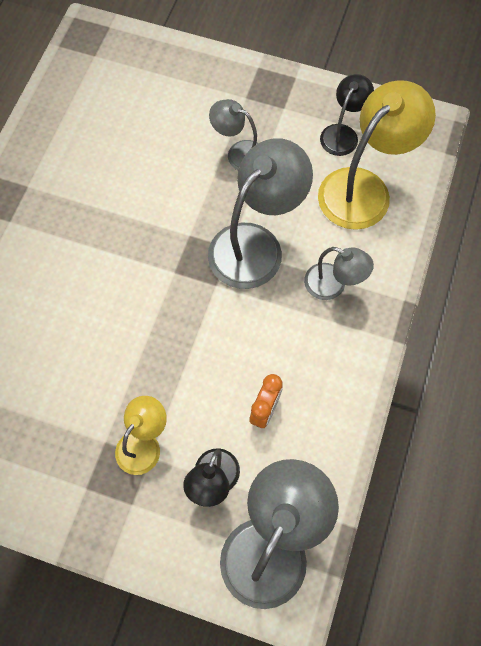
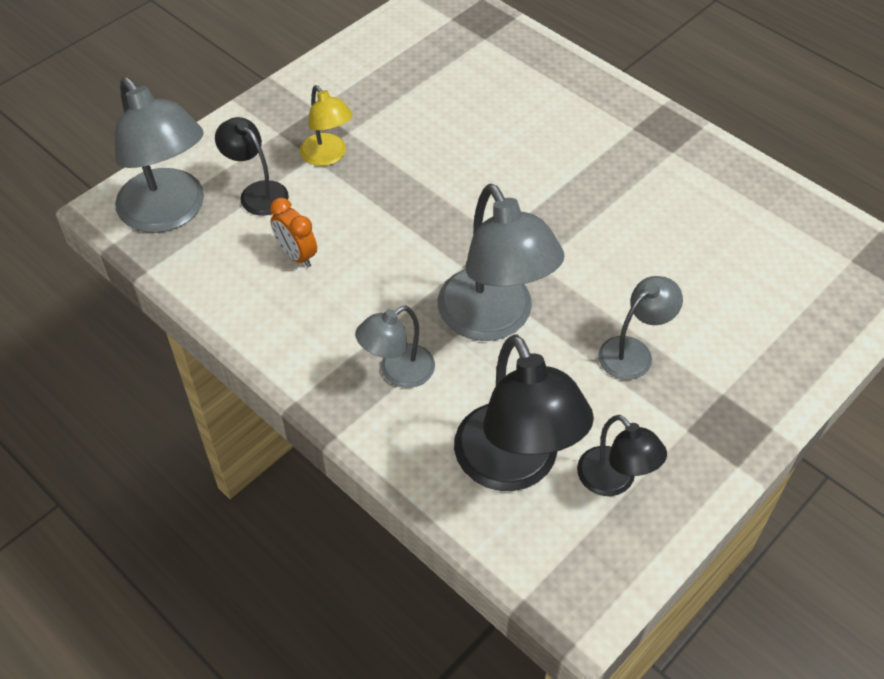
camera: 115 degrees right, 15 degrees down
(364, 188) = (514, 466): yellow lamp -> black lamp

